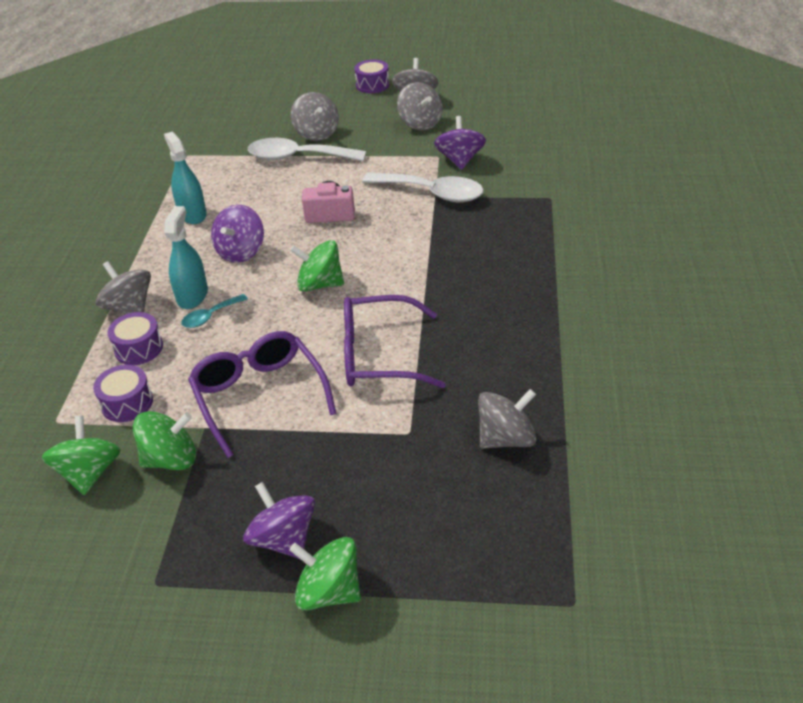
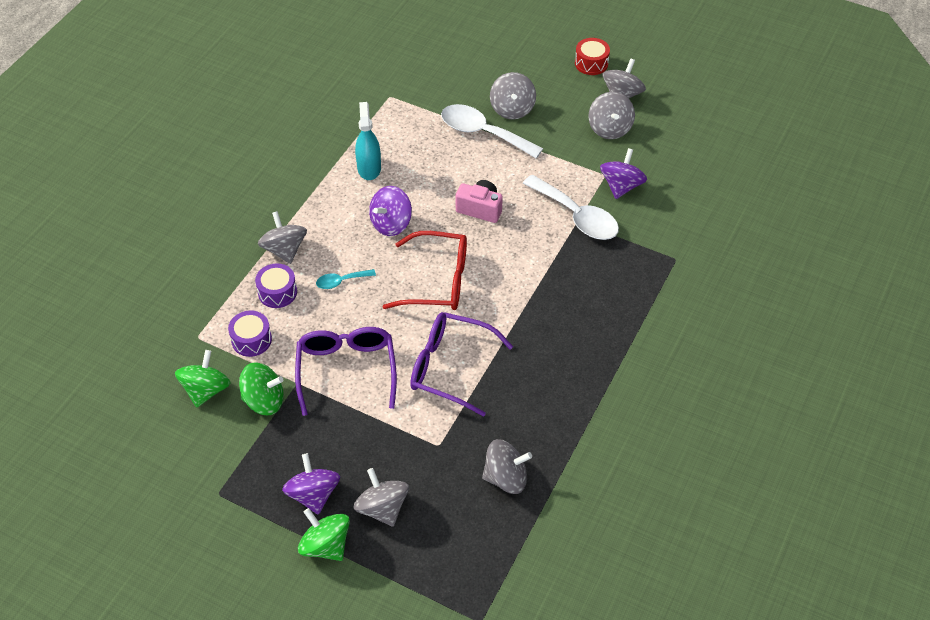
camera: 20 degrees right, 10 degrees up
(192, 296) = (336, 255): turquoise spray bottle -> none
(320, 284) = (438, 281): green spinning top -> red glasses
(372, 85) = (591, 63): purple drum -> red drum
(379, 522) = (382, 508): none -> grey spinning top

